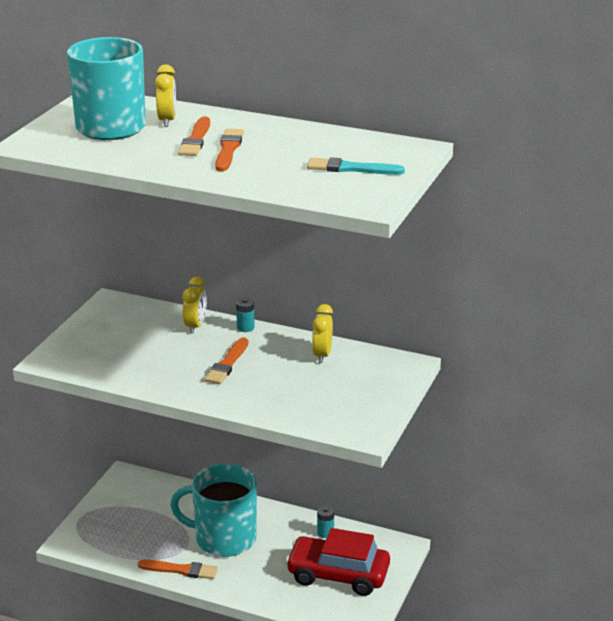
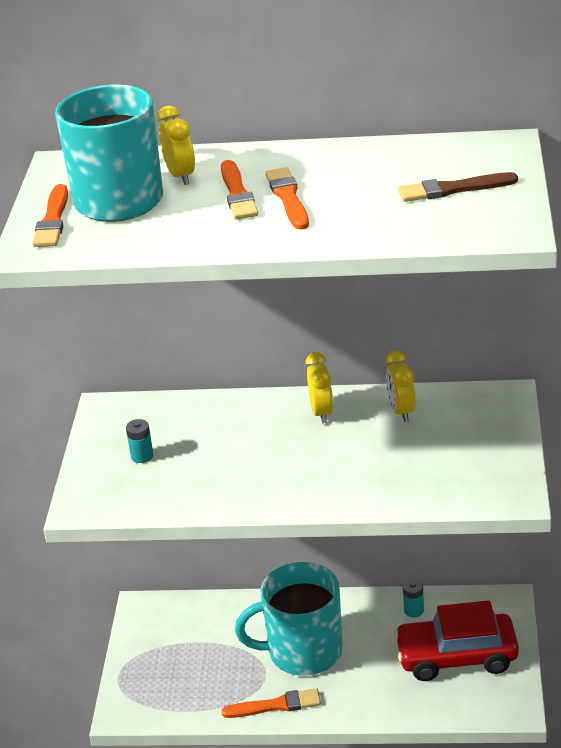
camera: 15 degrees left, 5 degrees up
(195, 326) = (230, 413): yellow clock -> yellow clock (322, 412)
(227, 364) = (300, 452): orange brush -> orange brush (53, 220)
(245, 327) = (290, 400): turquoise battery -> turquoise battery (142, 456)
(351, 168) = (453, 189): turquoise brush -> brown brush

